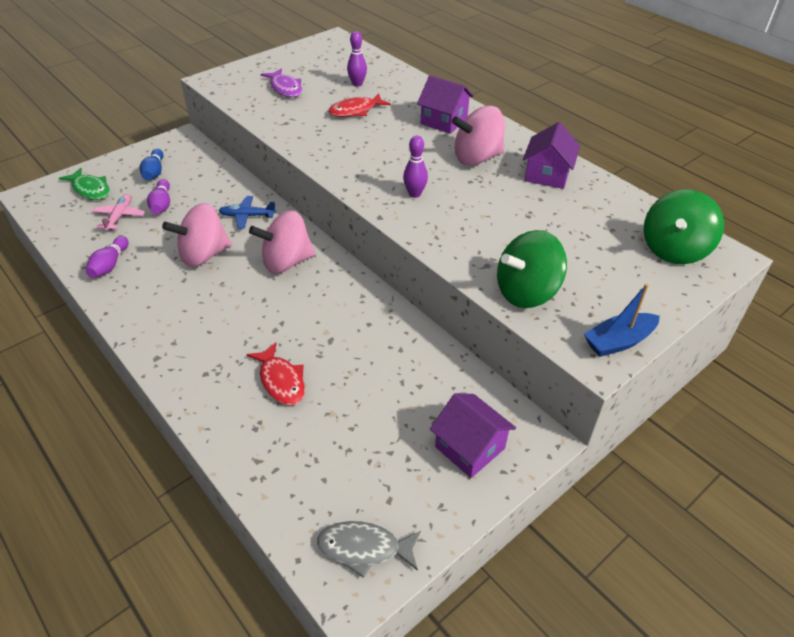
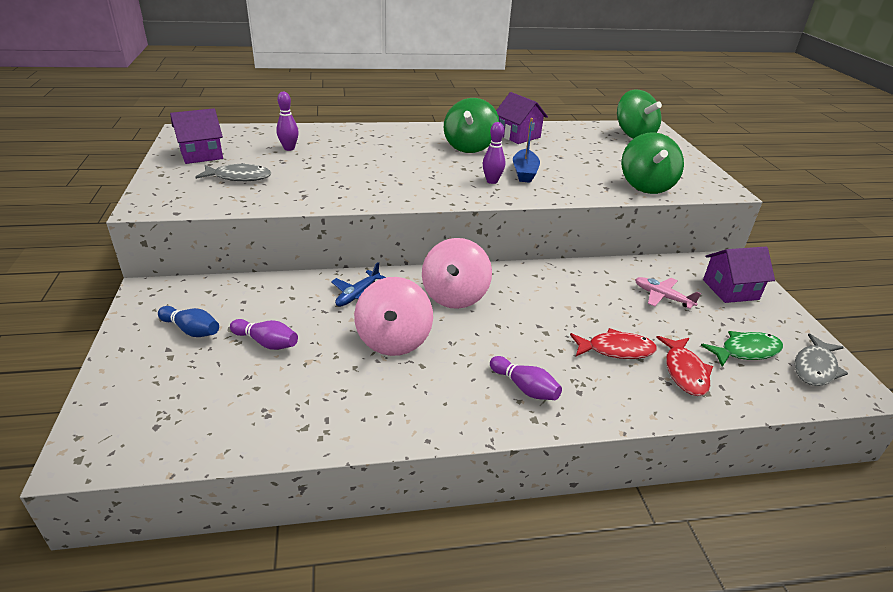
camera: 60 degrees left, 10 degrees down
(90, 189) = (154, 391): green fish -> green fish (746, 351)
(110, 265) = (339, 414): purple bowling pin -> purple bowling pin (524, 388)
(120, 216) = (249, 381): pink plane -> pink plane (662, 297)
(285, 88) = (239, 177): purple fish -> grey fish
(355, 111) = (333, 163): red fish -> red fish (684, 372)
(444, 121) = (402, 140): purple house -> purple house (201, 154)
(477, 158) = (469, 147): pink spinning top -> green spinning top
(618, 341) = (712, 179): blue boat -> blue boat (524, 172)

